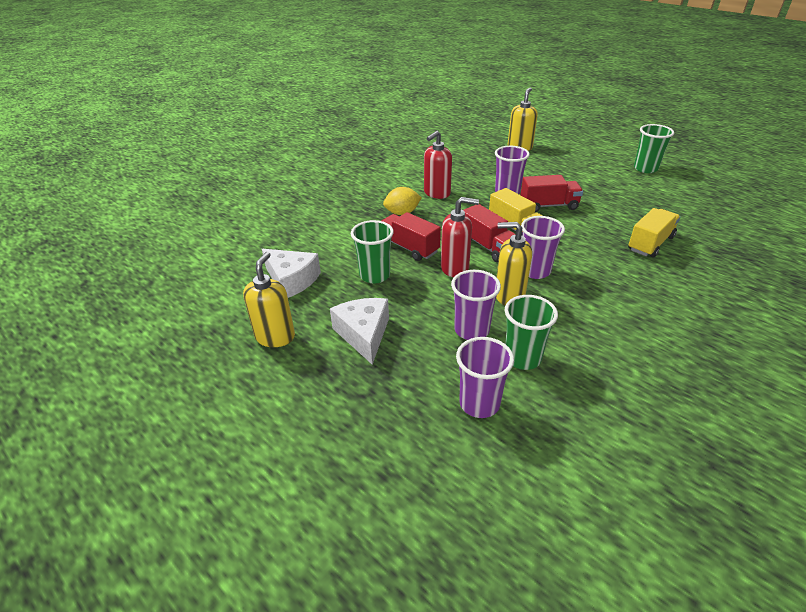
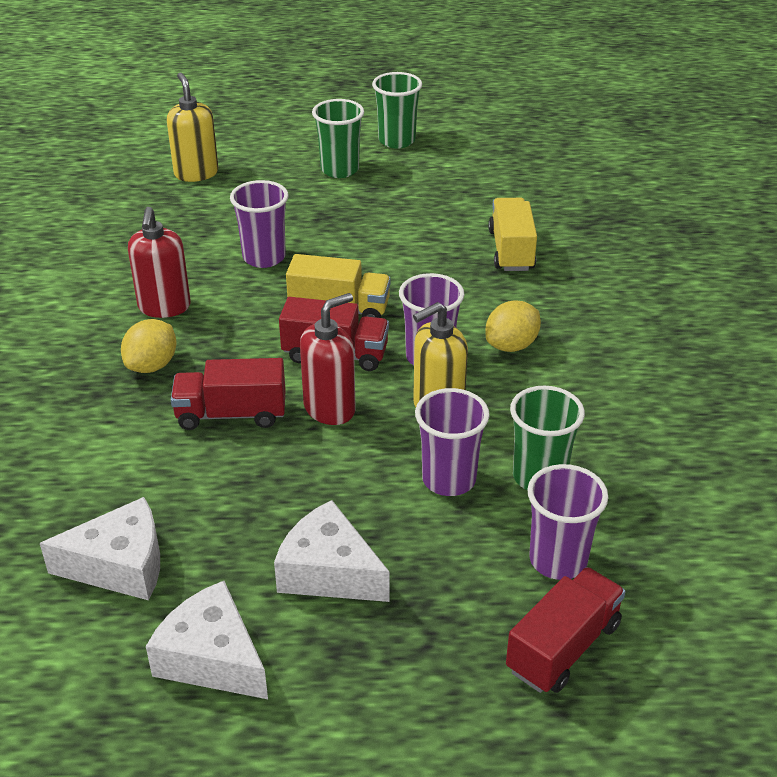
camera: 45 degrees left, 0 degrees up
(275, 336) = (212, 658): yellow soap dispenser -> white cheese
(375, 275) = (236, 483): green cup -> green cup (339, 170)
(548, 205) = (341, 253): red truck -> red truck (563, 647)
(590, 288) = (511, 345): none -> yellow lemon

